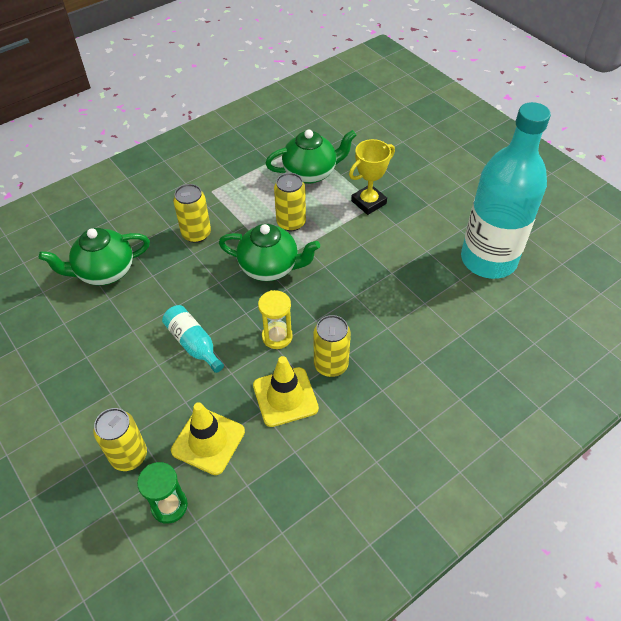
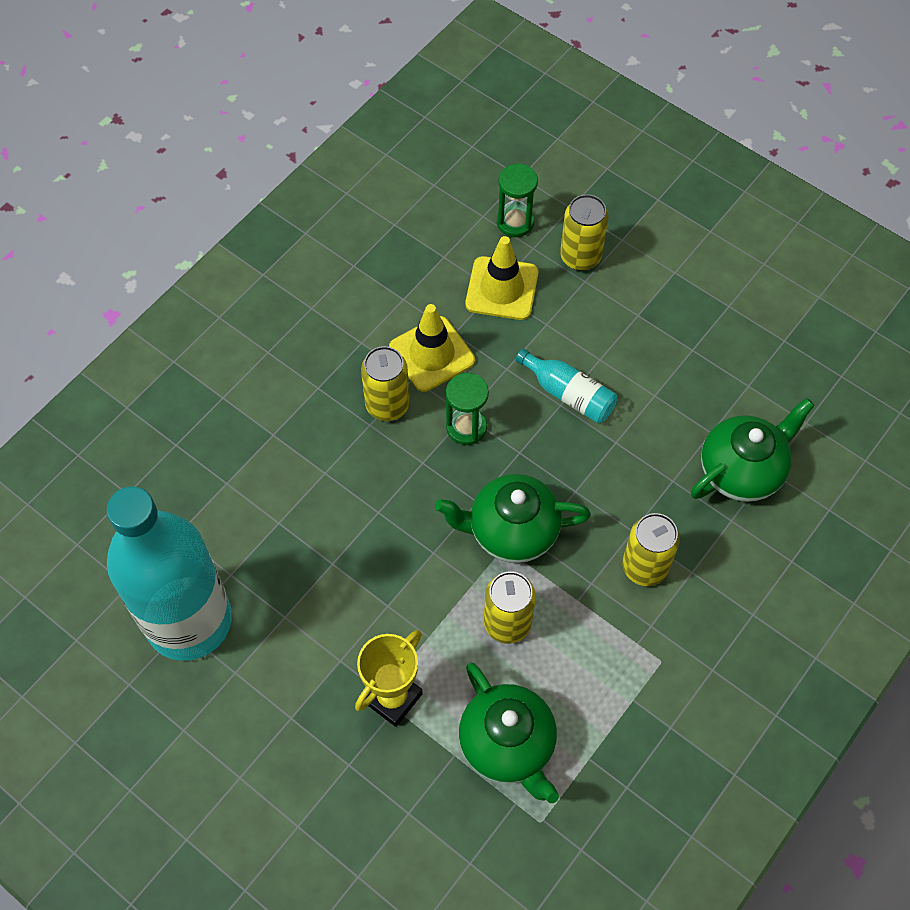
camera: 165 degrees right, 10 degrees up
(277, 336) = (466, 427): yellow hourglass -> green hourglass
(310, 173) = (508, 745): green teapot -> green teapot turned 90 degrees counterclockwise

